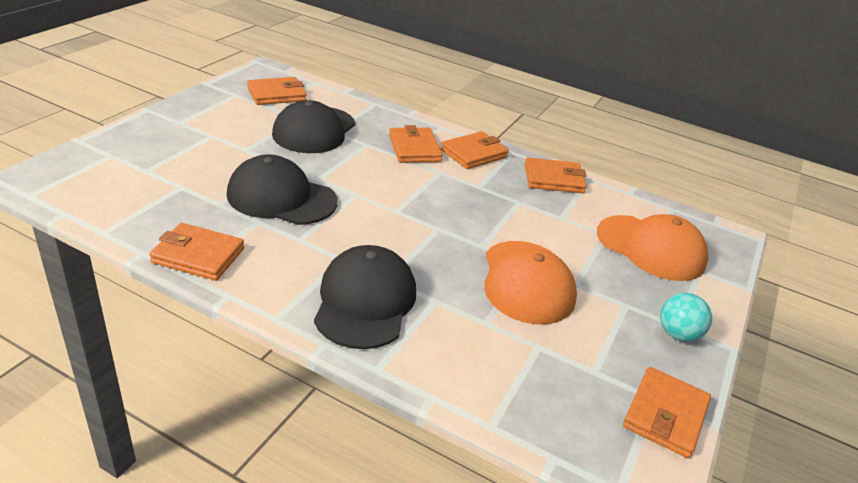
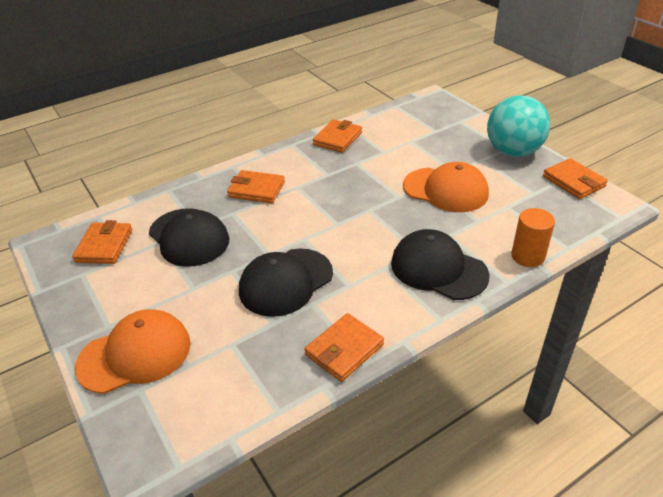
camera: 55 degrees left, 5 degrees up
(442, 382) = (527, 256): none -> orange cylinder
(474, 153) = (282, 162): orange wallet -> none
(651, 248) = (432, 129): orange cap -> orange cap (135, 354)
(678, 334) = (513, 152): turquoise ball -> turquoise ball, size x2.00

